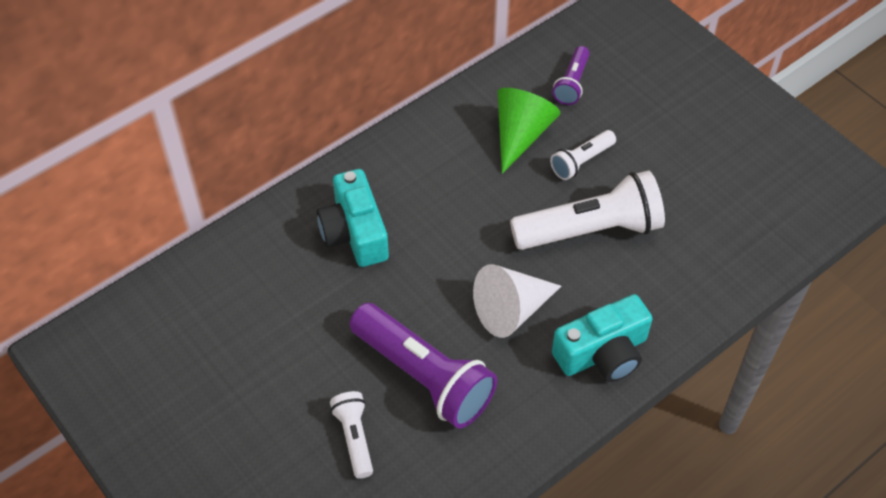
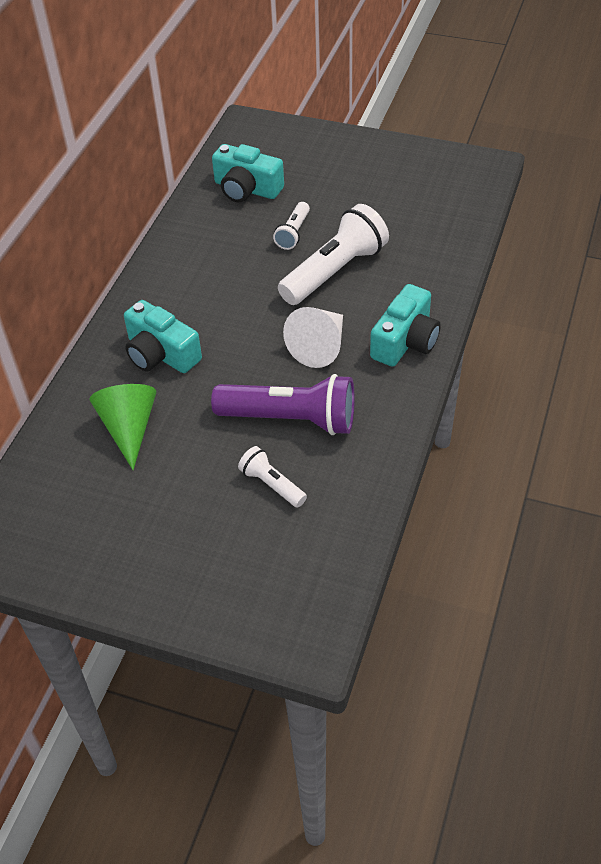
camera: 30 degrees left, 5 degrees down
(520, 135) = (235, 236): green cone -> green cone (129, 428)
(572, 83) = (246, 189): purple flashlight -> turquoise camera

